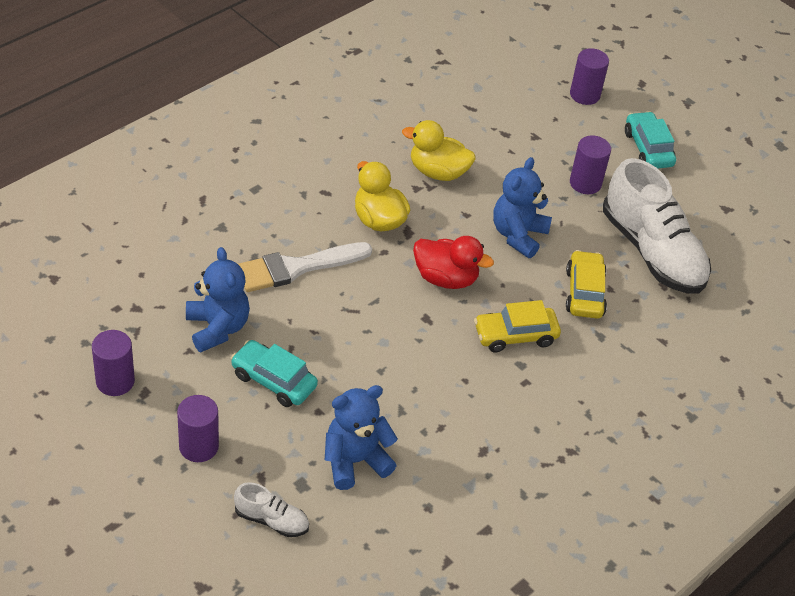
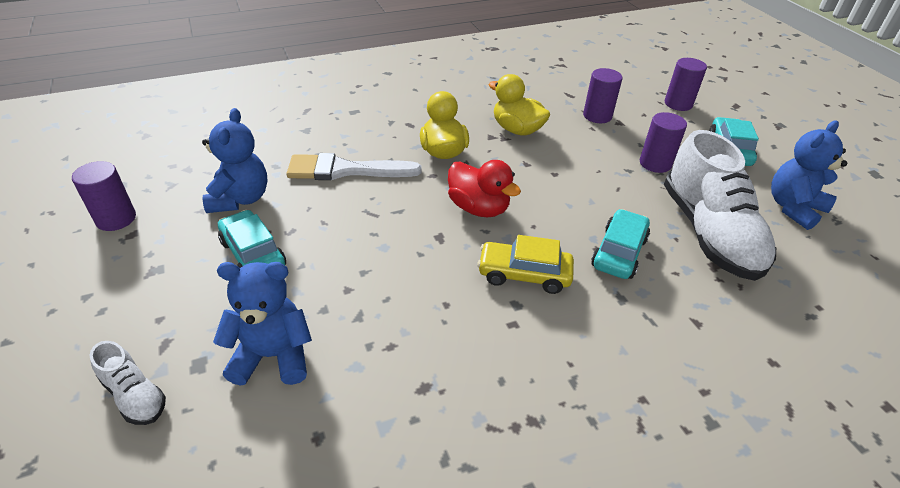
camera: 25 degrees right, 5 degrees down
(198, 446) = (133, 295): purple cylinder -> purple cylinder (597, 116)
(518, 235) = (569, 189): blue teddy bear -> blue teddy bear (793, 208)
(584, 293) = (619, 252): yellow car -> turquoise car

